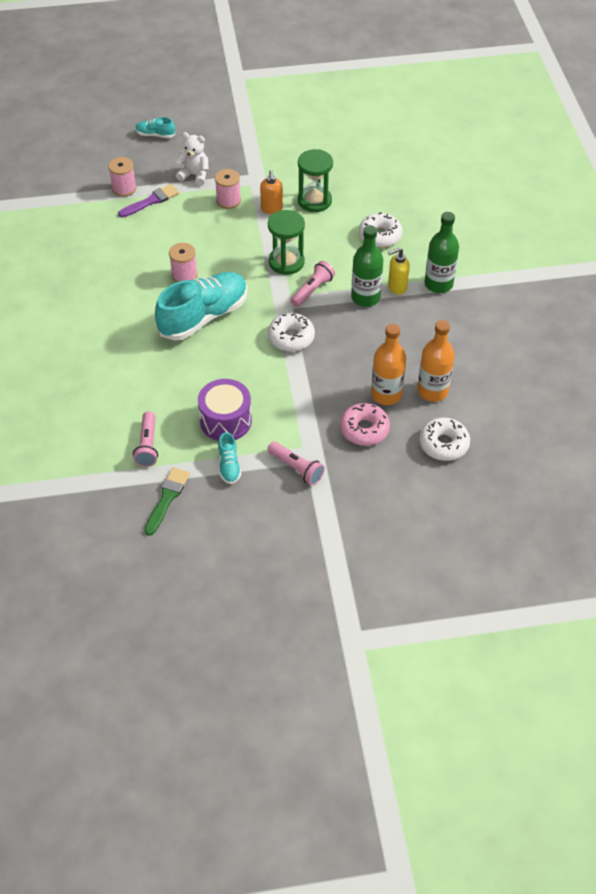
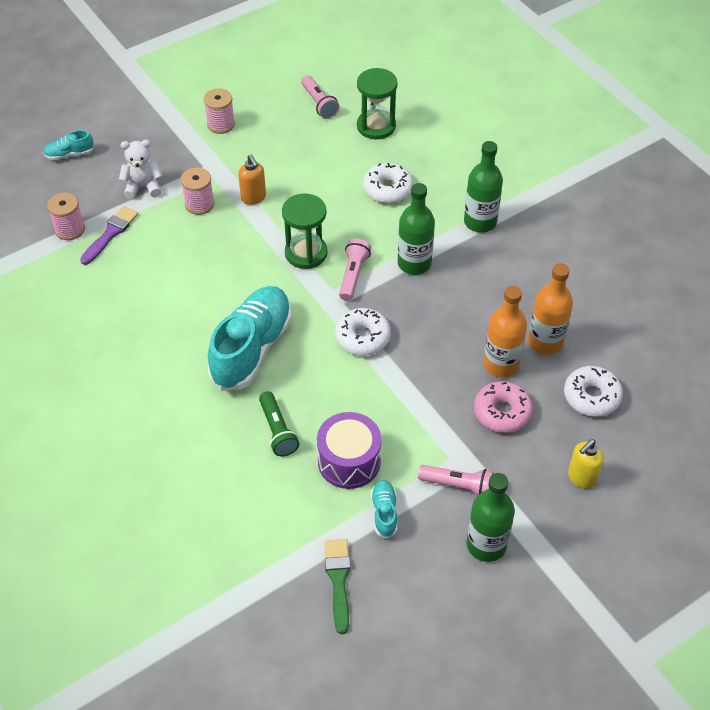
camera: 25 degrees left, 0 degrees up
(148, 445) = (279, 526): pink flashlight -> pink flashlight (319, 103)
(184, 275) = (201, 308): pink spool -> pink spool (221, 124)
(187, 380) = (277, 430): none -> green flashlight
(229, 466) = (384, 513): turquoise shoe -> turquoise shoe turned 150 degrees counterclockwise
(291, 517) = (486, 545): none -> green bottle
(314, 201) = (295, 173): green hourglass -> green hourglass (376, 126)
(397, 287) = (439, 240): yellow soap dispenser -> yellow soap dispenser (581, 478)

